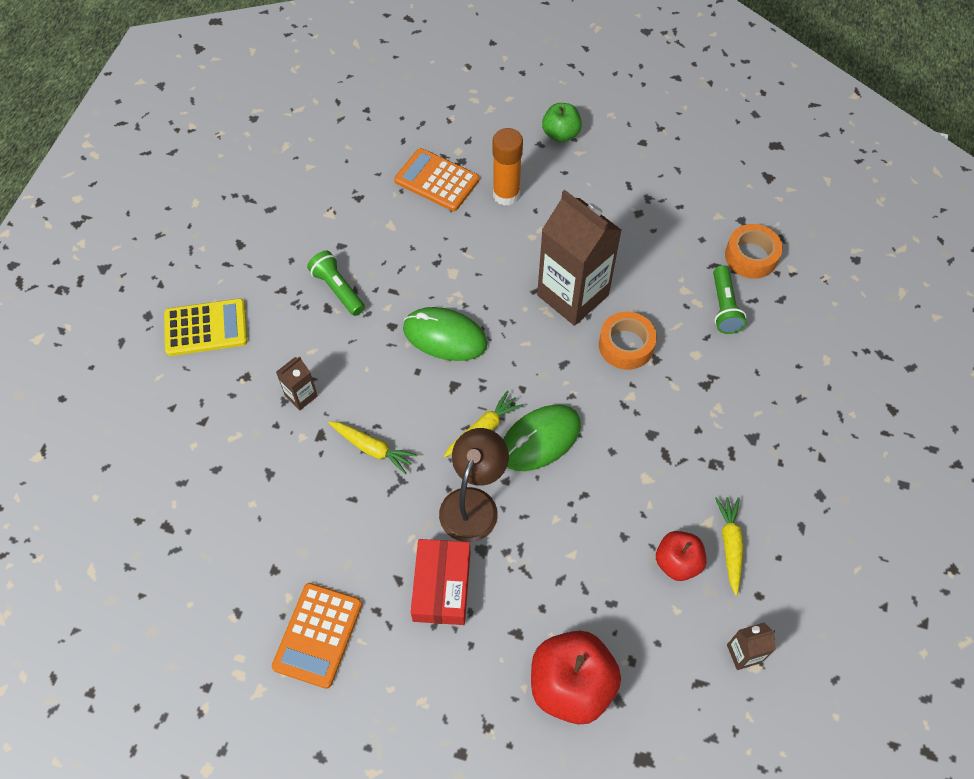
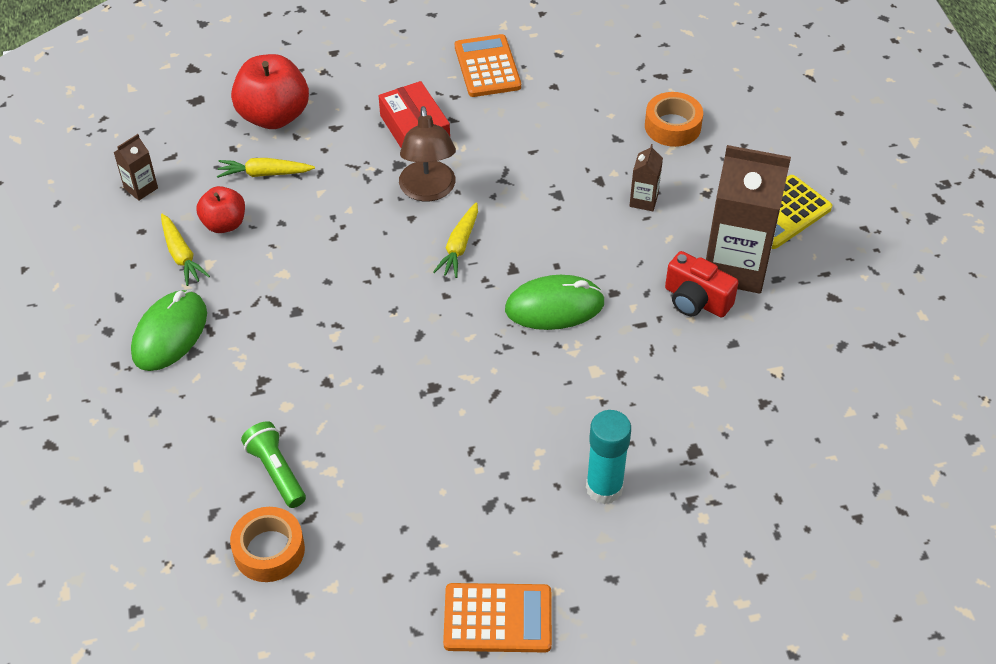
camera: 150 degrees right, 10 degrees down
(337, 289) = (696, 300): green flashlight -> red camera
(373, 449) = (545, 190): yellow carrot -> yellow carrot (264, 174)
(437, 180) = (696, 466): orange calculator -> orange calculator (497, 619)
(506, 194) = (604, 488): orange glue stick -> turquoise glue stick
(540, 439) = (401, 261): green mouse -> green mouse (170, 333)
(560, 134) = (596, 607): green apple -> none
(572, 295) = (452, 407): brown carton -> brown carton (736, 266)
(626, 345) = (365, 381): orange tape -> orange tape (672, 126)

